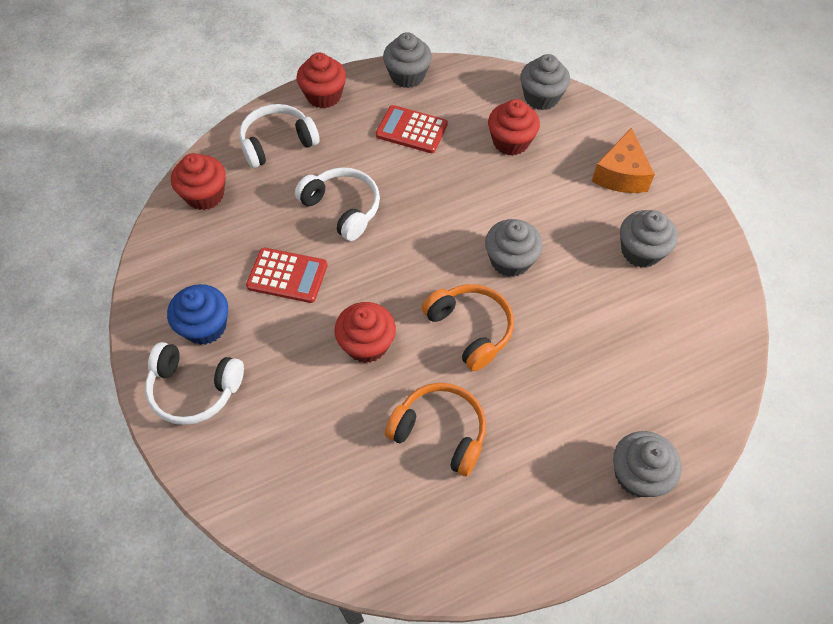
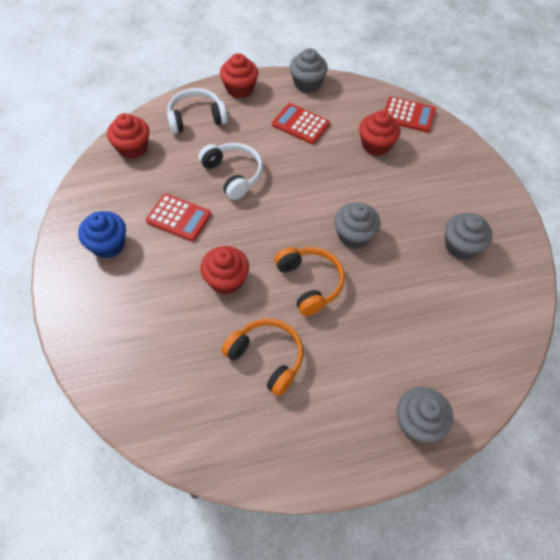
camera: 10 degrees right, 0 degrees up
(194, 389) = (88, 290): white headphones -> none
(541, 97) = (408, 115): grey cupcake -> red calculator
(621, 174) = (458, 184): orange cheese -> none

